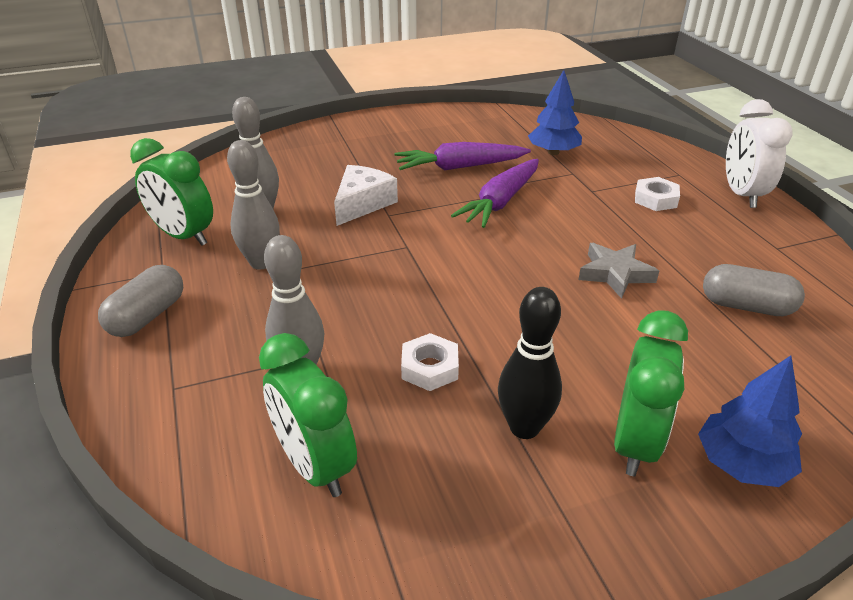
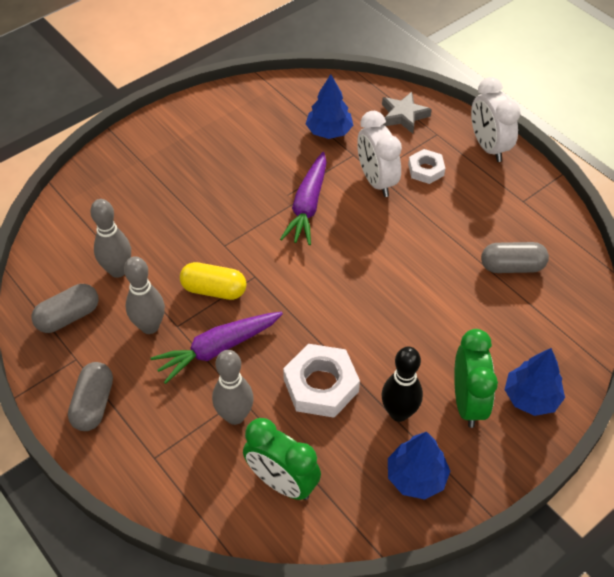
camera: 20 degrees left, 15 degrees up
(184, 236) = (68, 317): green clock -> grey capsule
(353, 248) = (214, 290): none -> yellow capsule
(362, 203) = (197, 238): white cheese -> none
(429, 367) = (321, 385): white nut -> white nut, size x1.68
(459, 167) = (258, 171): purple carrot -> purple carrot (217, 349)
(517, 519) = (416, 477): none -> blue tree
(591, 197) = (376, 181): none -> white clock
(615, 274) = (417, 261): grey star -> grey star (403, 116)

